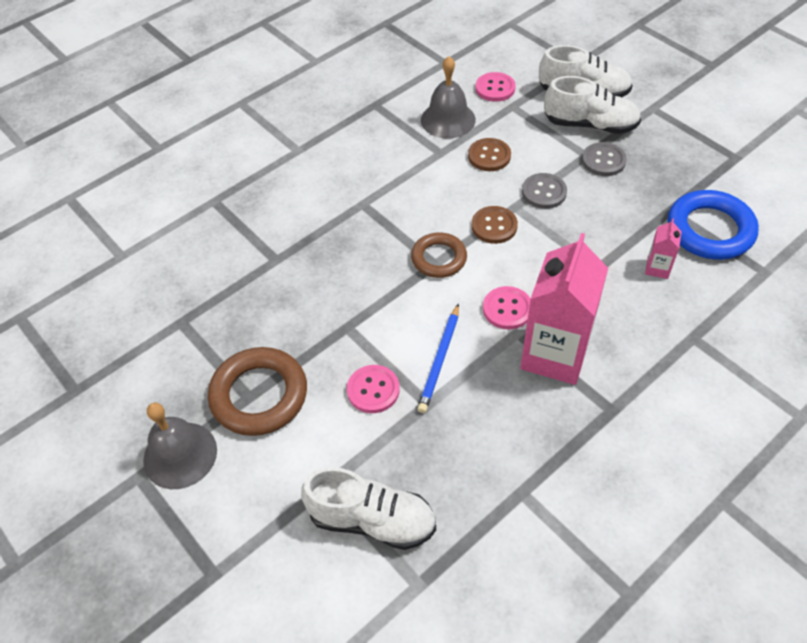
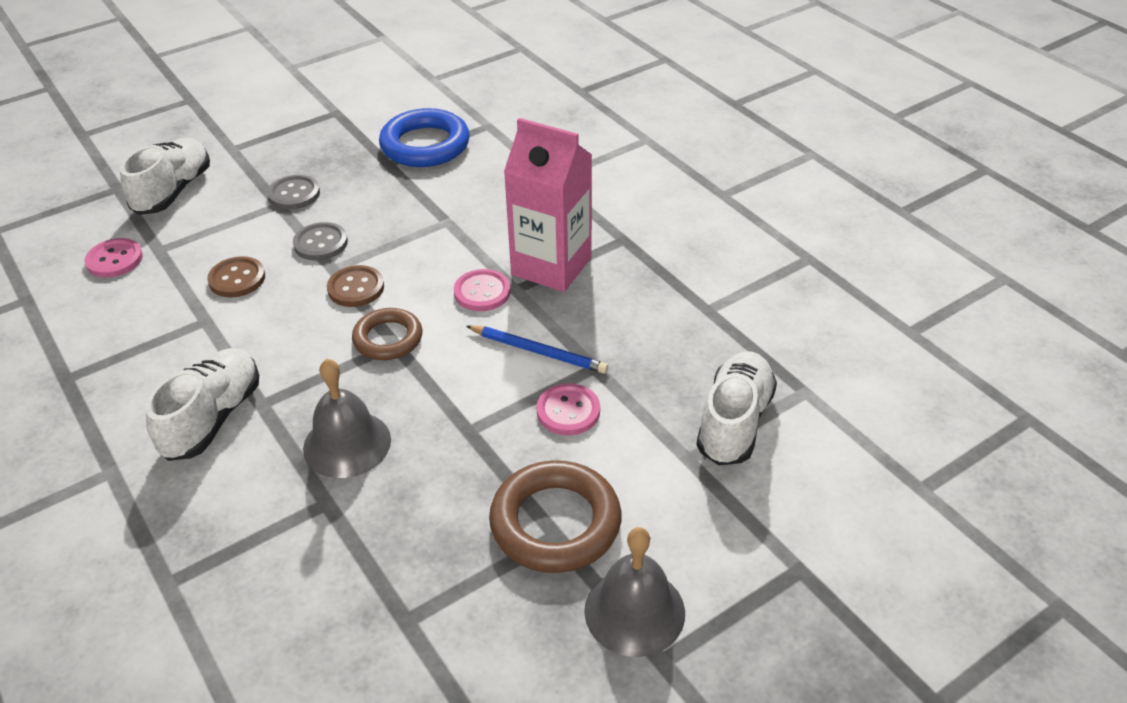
camera: 85 degrees left, 10 degrees down
(448, 119) = (147, 308): grey bell -> grey bell (347, 444)
(590, 125) = (231, 195): white shoe -> white shoe (213, 418)
(657, 268) = (462, 184): pink carton -> none

